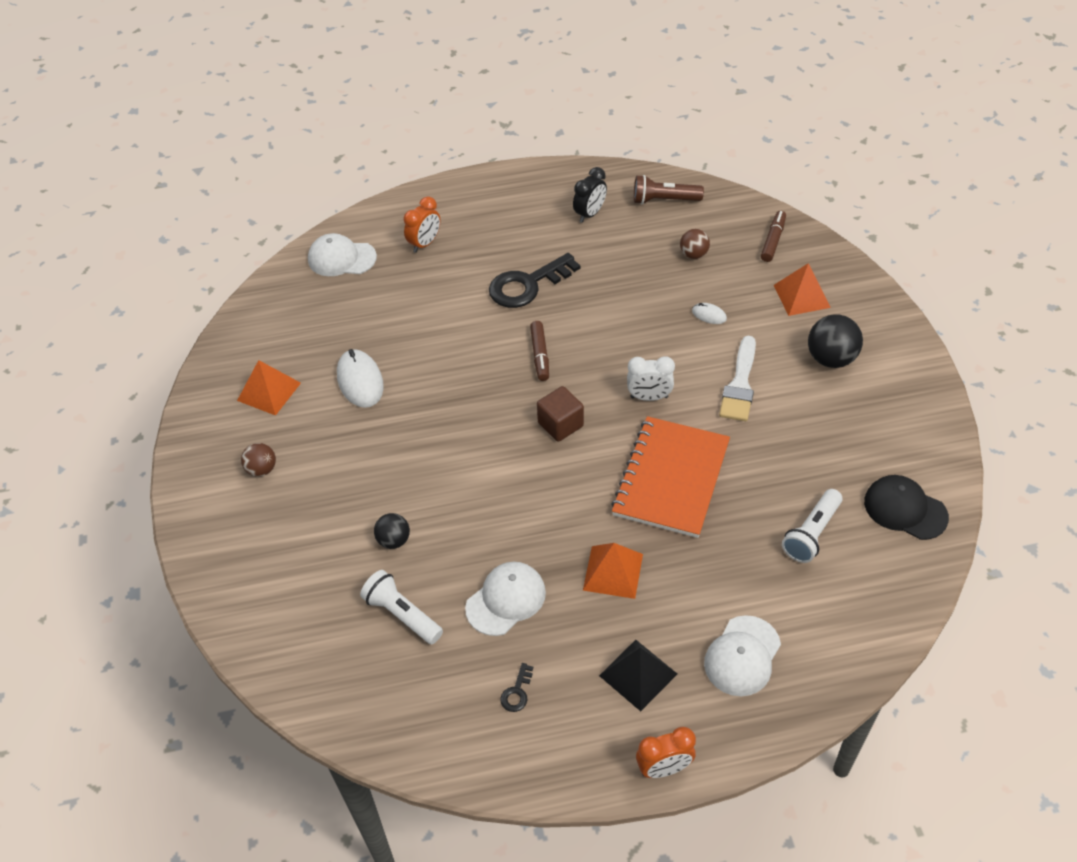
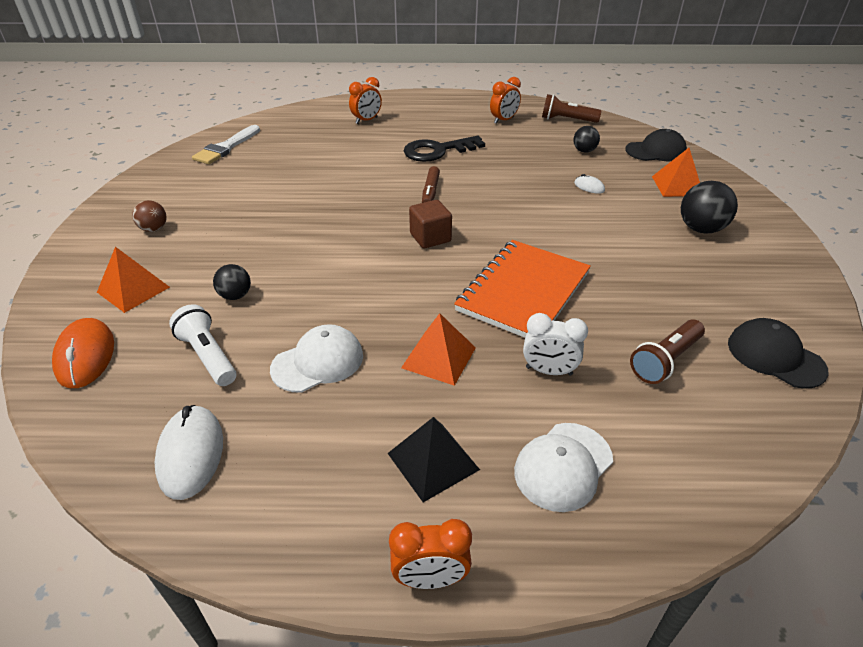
camera: 10 degrees right, 10 degrees down
(269, 391) = (194, 183): orange pyramid -> orange pyramid (133, 289)
(287, 639) = (85, 356): none -> orange mouse
(341, 258) = (299, 120): white cap -> none
(360, 381) = (271, 187): white mouse -> white mouse (191, 454)
(517, 692) = (288, 451): black key -> none
(590, 214) = (504, 120): black clock -> orange clock
(649, 397) = (519, 231): white clock -> white clock (549, 371)
(693, 254) = (584, 151): brown ball -> black ball
(740, 384) = (608, 234): white brush -> white brush (226, 148)
(773, 240) = (656, 151): brown marker -> black cap
(812, 534) = (665, 361): white flashlight -> brown flashlight

